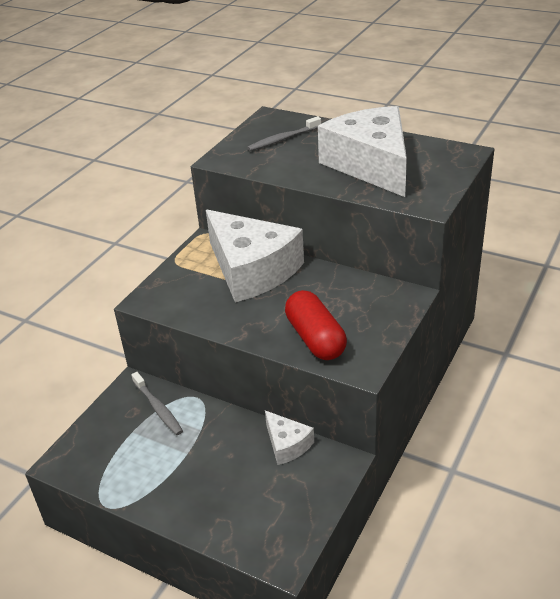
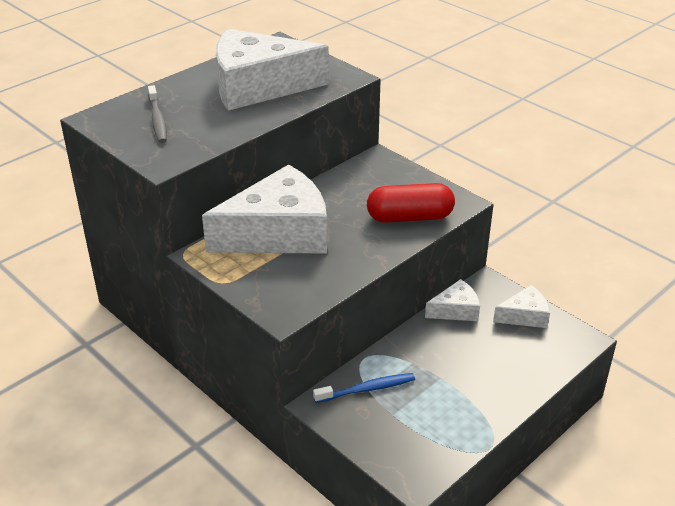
camera: 75 degrees left, 0 degrees up
(158, 408) = (367, 389): grey toothbrush -> blue toothbrush
(301, 502) = (524, 316): none -> white cheese

